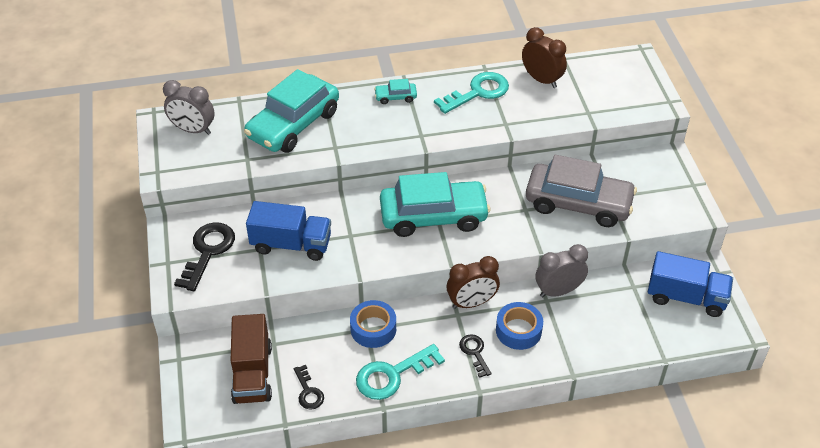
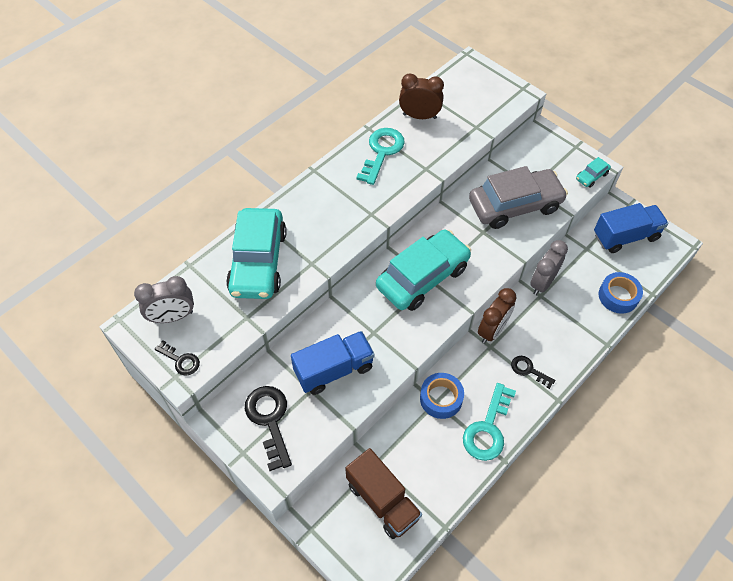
camera: 35 degrees left, 10 degrees up
(308, 392) = (439, 486): black key -> black key (181, 360)
(395, 97) = (321, 190): turquoise car -> turquoise car (591, 176)
(518, 330) = (543, 332): blue tape -> blue tape (618, 296)

